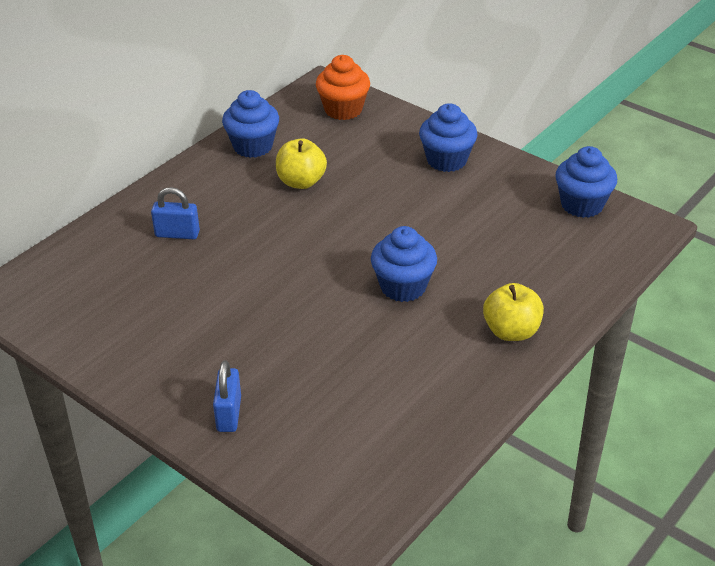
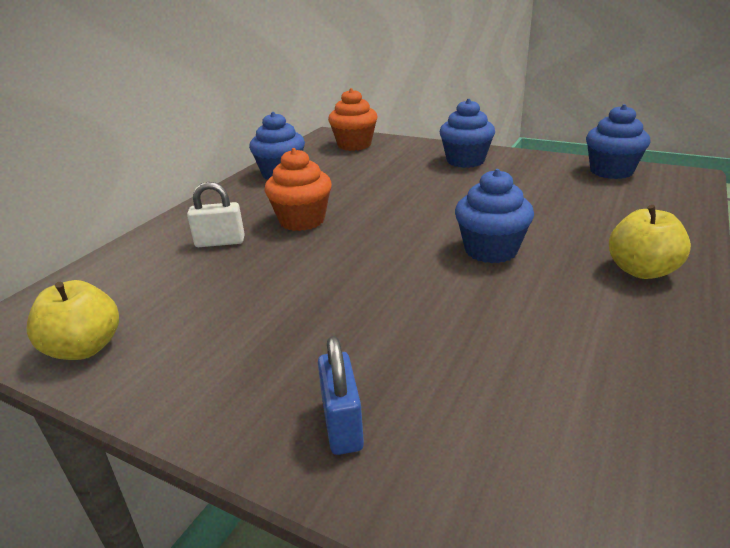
camera: 10 degrees left, 10 degrees down
(177, 234) = (220, 242): blue padlock -> white padlock
(255, 220) = (302, 220): none -> orange cupcake
(301, 182) = (338, 189): yellow apple -> yellow apple (85, 348)

